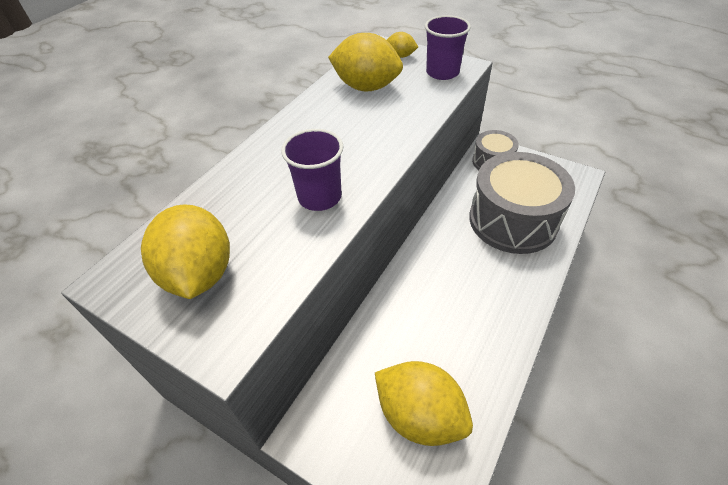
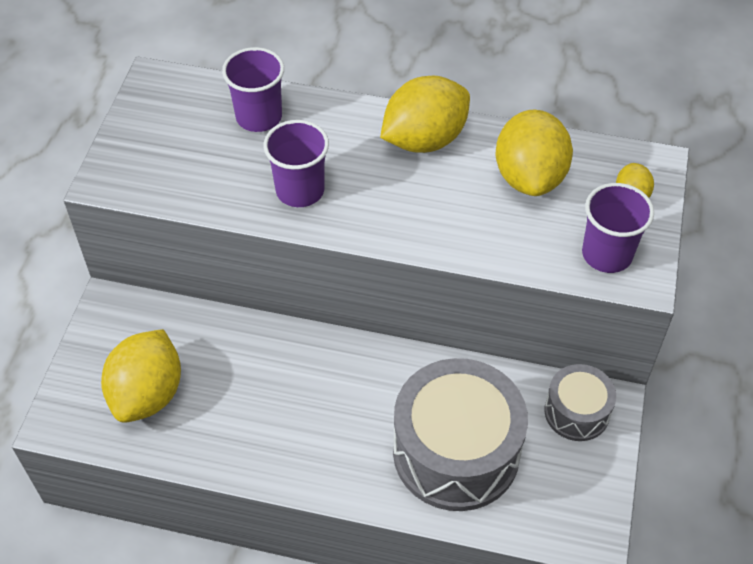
camera: 70 degrees right, 5 degrees up
(199, 274) = (175, 135): yellow lemon -> yellow lemon (424, 139)
(219, 209) = (259, 117): none -> purple cup

